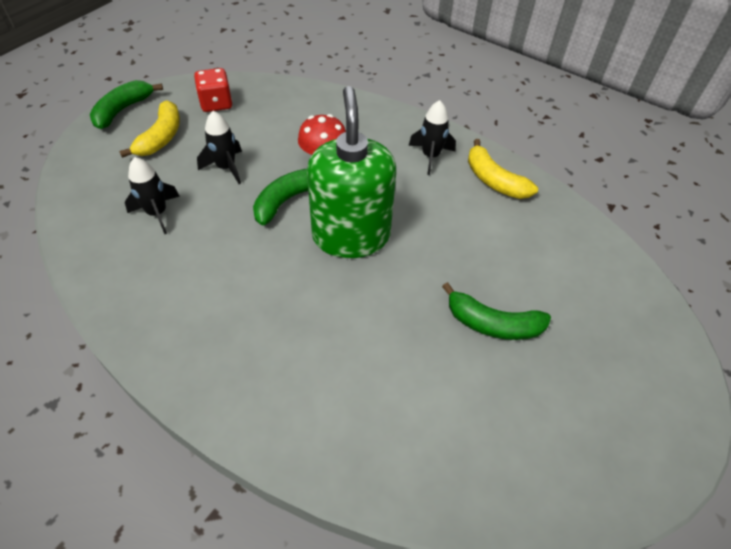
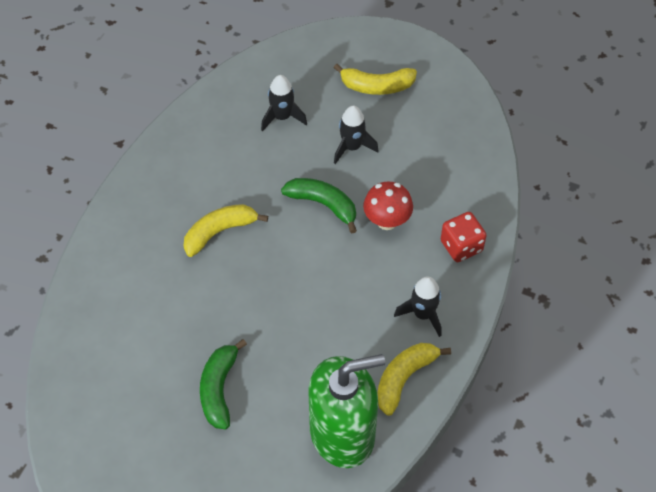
camera: 80 degrees right, 5 degrees up
(123, 110) = (404, 45): green banana -> none
(216, 103) = (441, 111): red dice -> red dice (461, 246)
(288, 293) = (219, 232): none -> yellow banana
(351, 236) = (293, 264): green soap dispenser -> green soap dispenser (342, 433)

